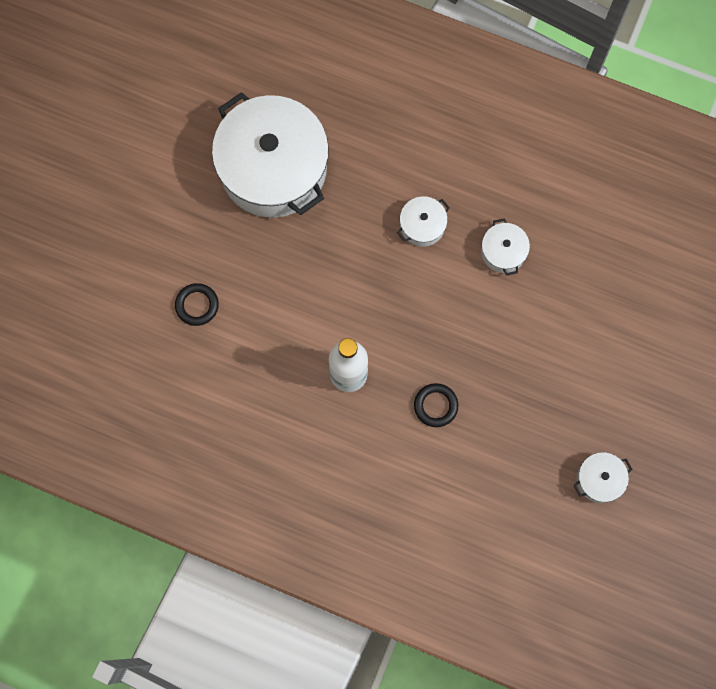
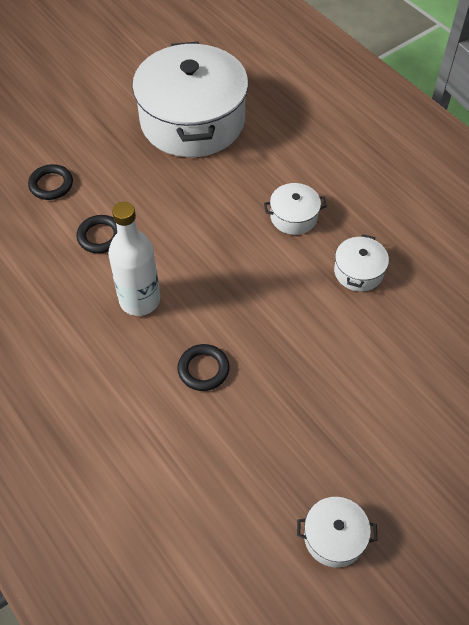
camera: 30 degrees right, 20 degrees down
(276, 333) = (100, 236): none -> black ring

